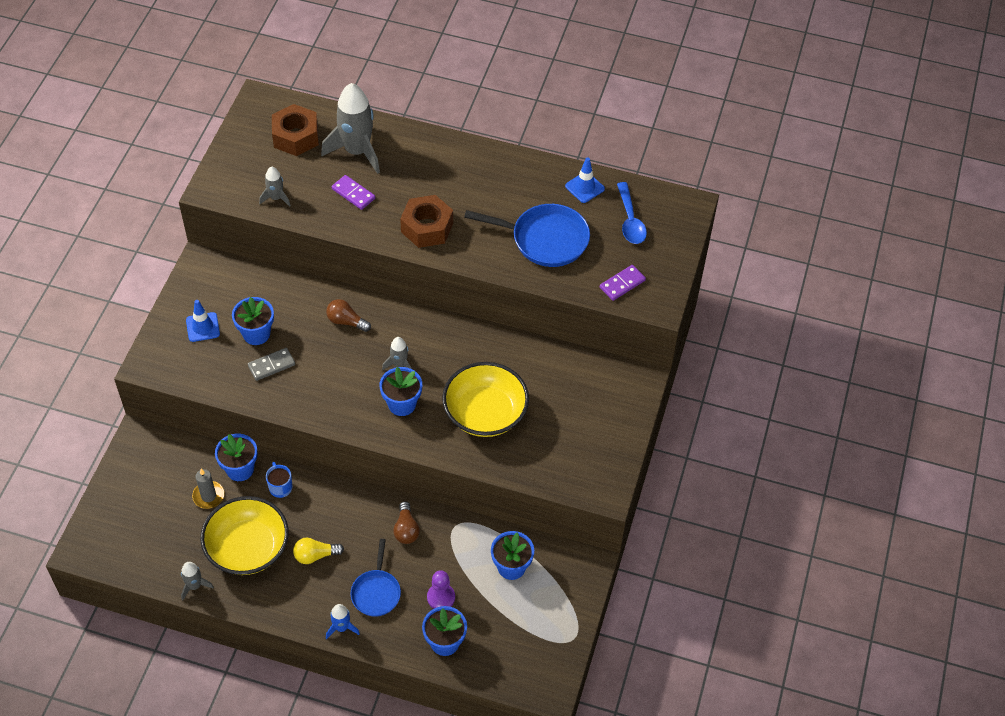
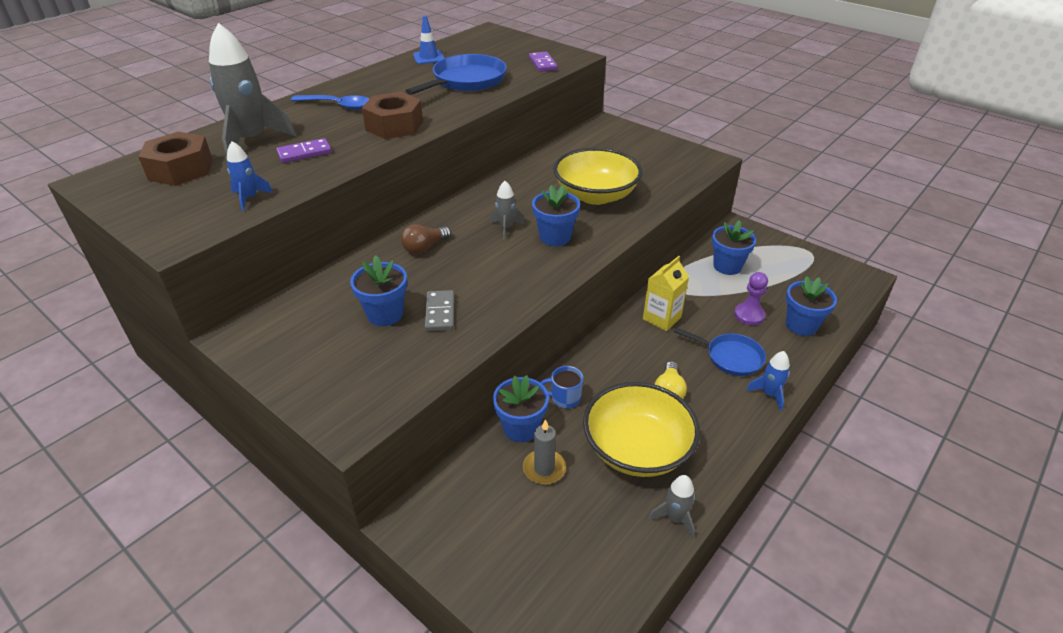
camera: 65 degrees left, 15 degrees down
(203, 327) = (335, 357): blue traffic cone -> none
(276, 198) = (249, 198): grey rocket -> blue rocket
(406, 529) = (662, 318): brown light bulb -> yellow carton
(630, 220) = (481, 50): blue spoon -> blue spoon (338, 106)

